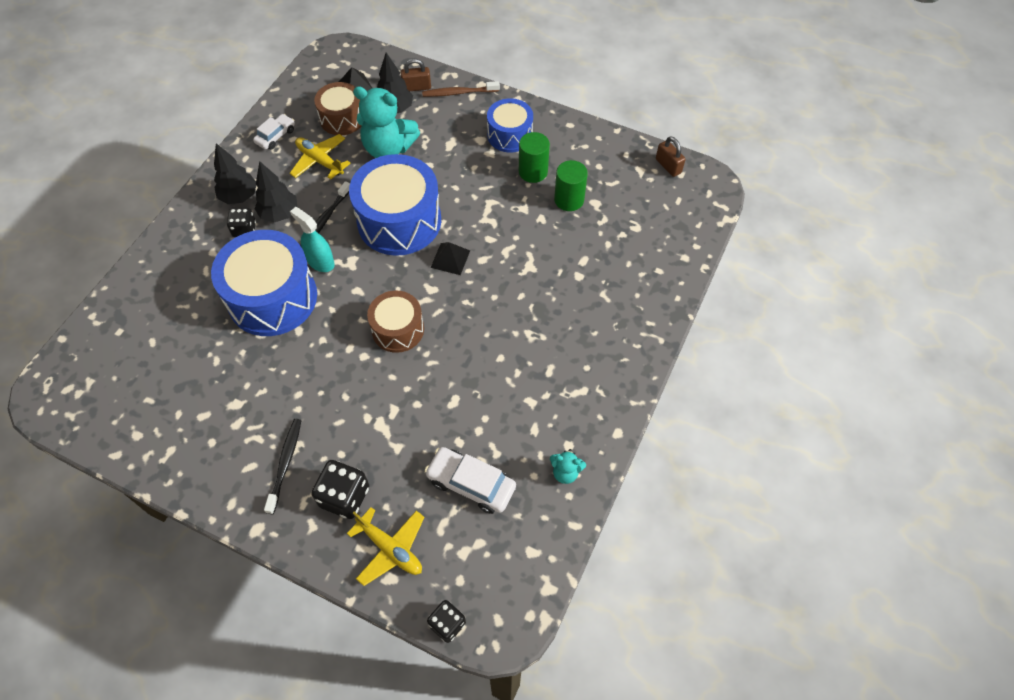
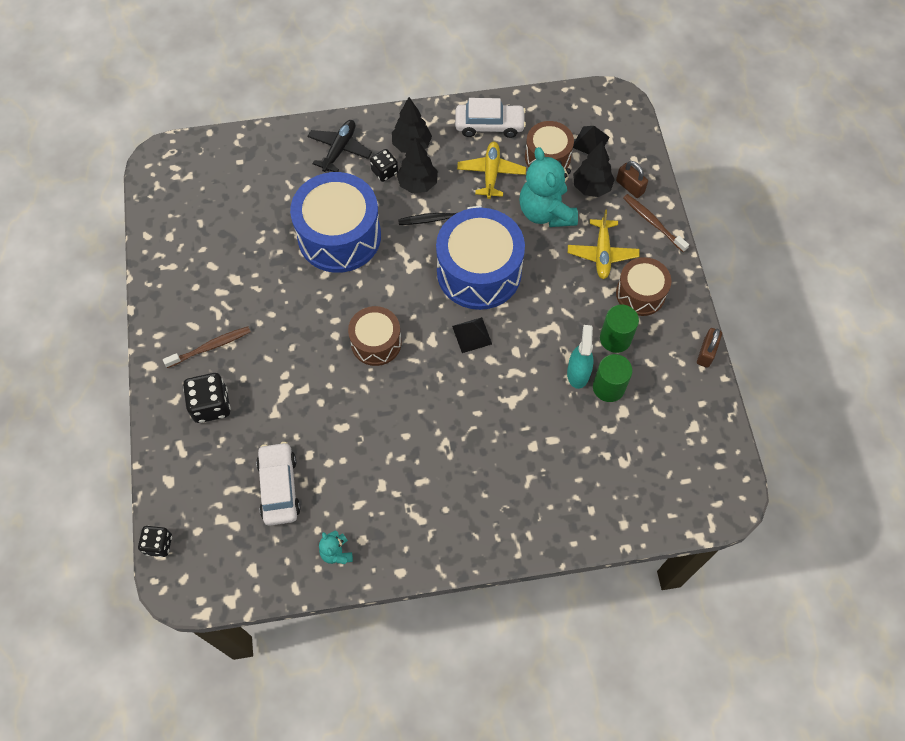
camera: 55 degrees right, 5 degrees up
(189, 249) = (339, 149): none -> black plane
(275, 136) = (489, 125): white car -> white car, size x1.56
(285, 464) = (210, 347): black toothbrush -> brown toothbrush
(320, 261) = (396, 244): turquoise spray bottle -> turquoise spray bottle (578, 373)
(390, 549) = (191, 465): yellow plane -> yellow plane (602, 253)
(510, 135) = (640, 294): blue drum -> brown drum
(668, 166) = (719, 448): brown padlock -> brown padlock (706, 353)

